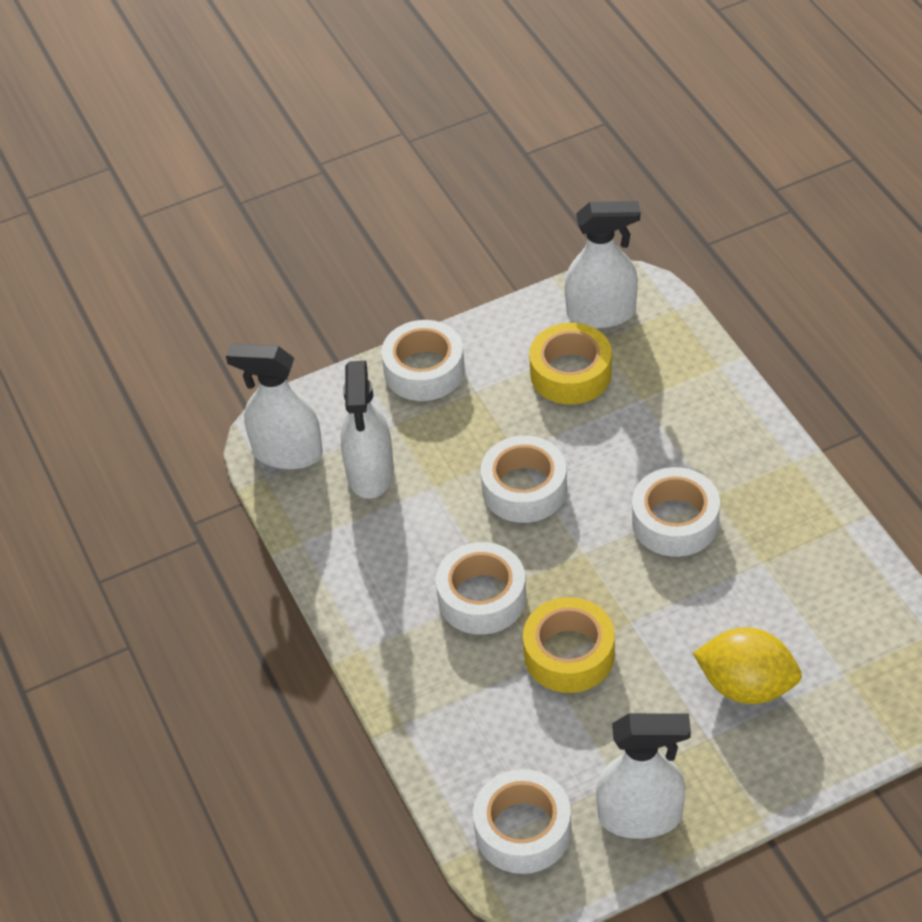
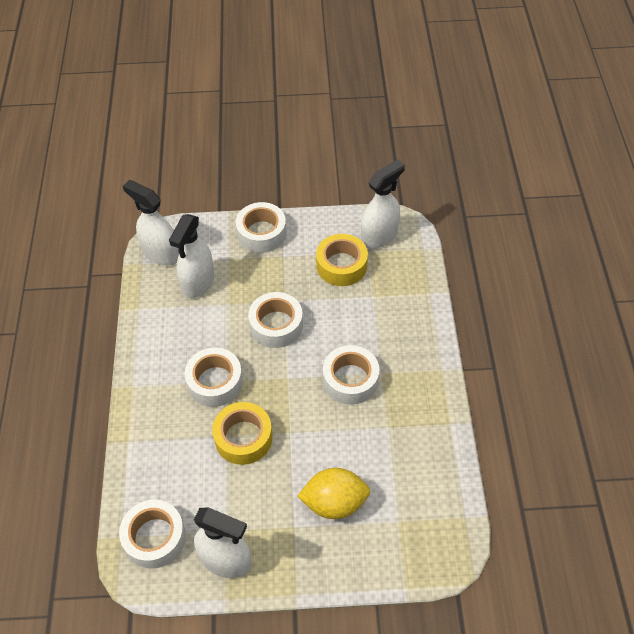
camera: 20 degrees right, 5 degrees up
(602, 313) = (379, 236): white spray bottle -> white spray bottle turned 60 degrees counterclockwise
(746, 686) = (334, 503): yellow lemon -> yellow lemon turned 45 degrees counterclockwise

